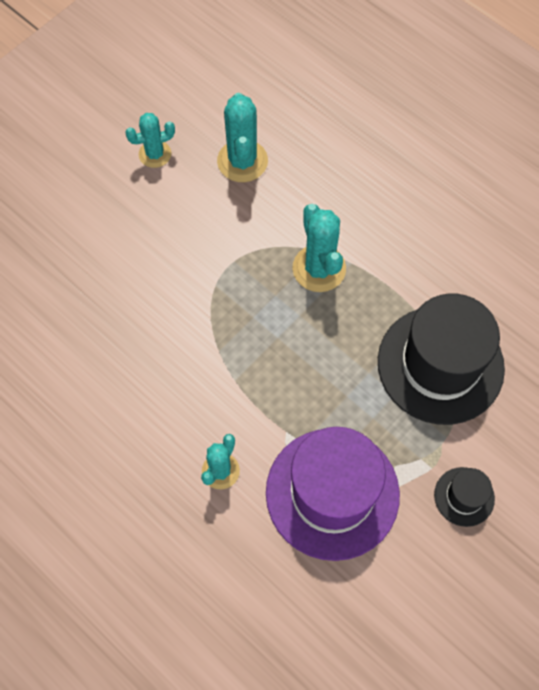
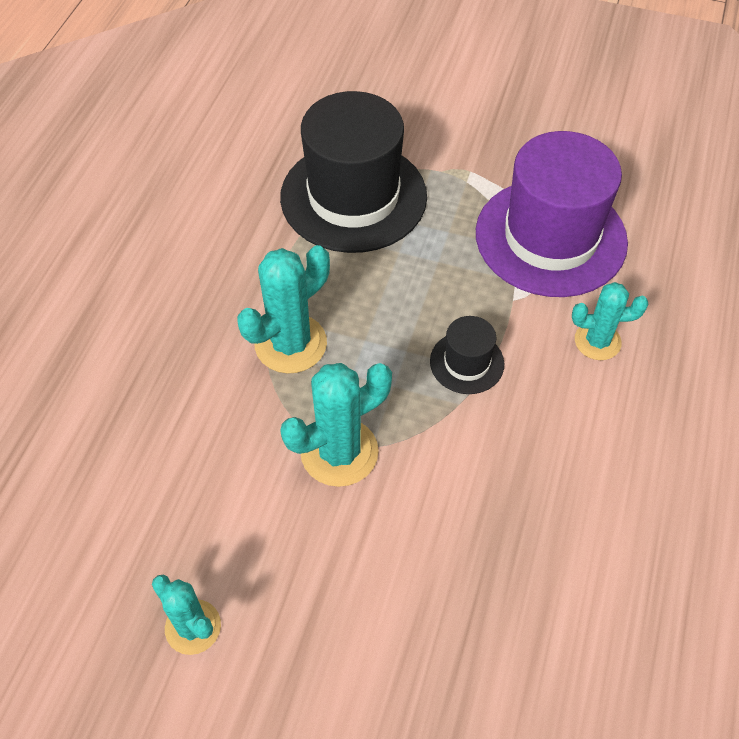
camera: 115 degrees left, 10 degrees down
(242, 161) = (160, 497): turquoise cactus -> turquoise cactus (339, 452)
(464, 496) = (482, 140): black hat -> black hat (467, 362)

